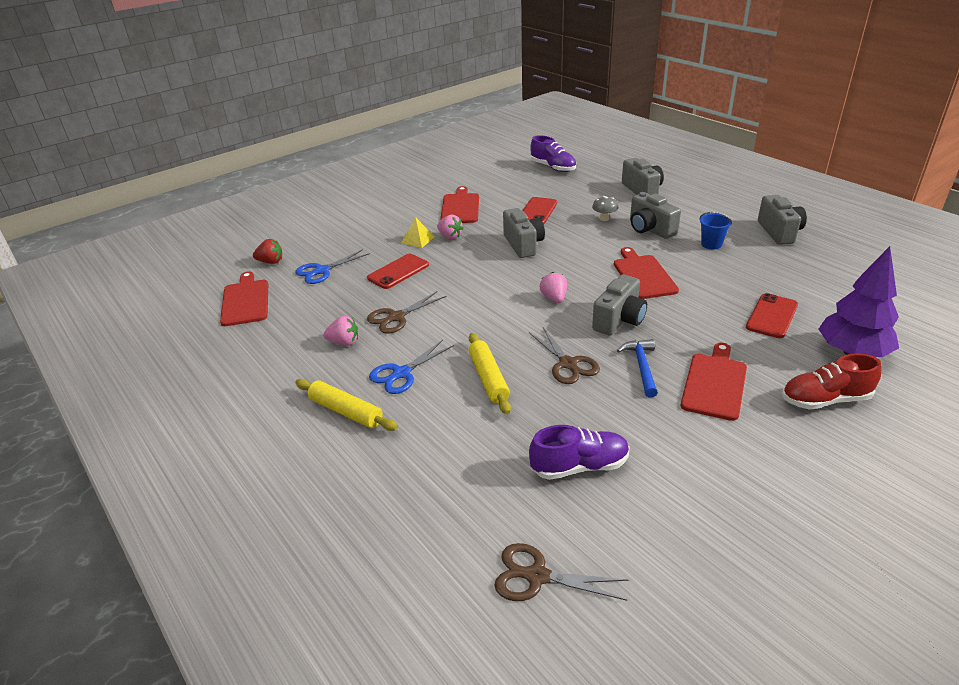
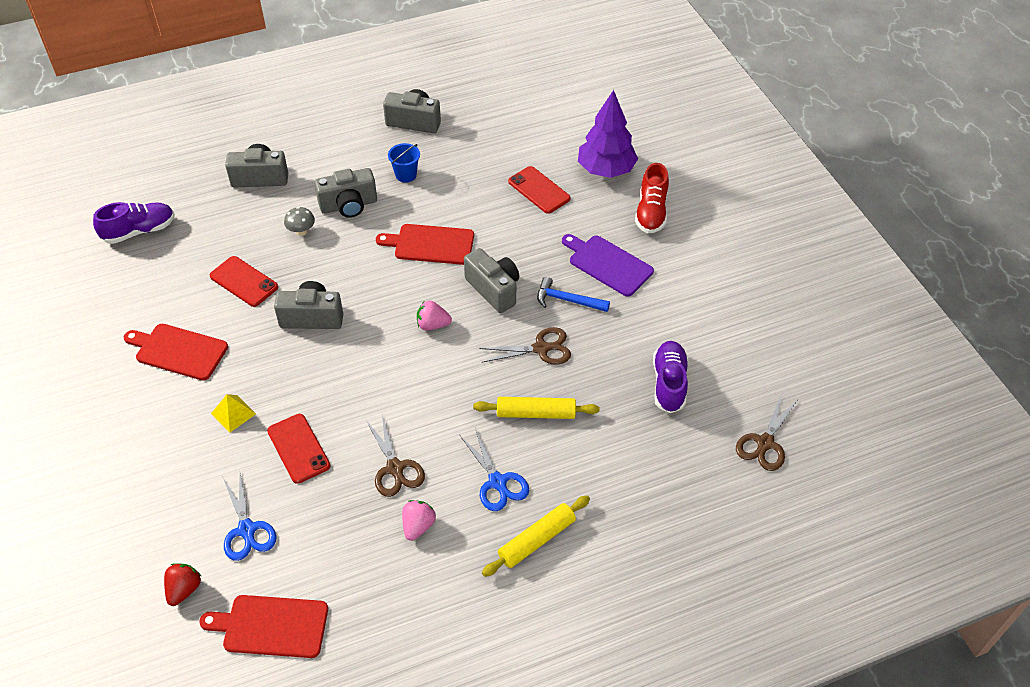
camera: 75 degrees left, 15 degrees up
(450, 236) = (247, 379): pink strawberry -> none
(714, 383) = (608, 264): red cutting board -> purple cutting board

